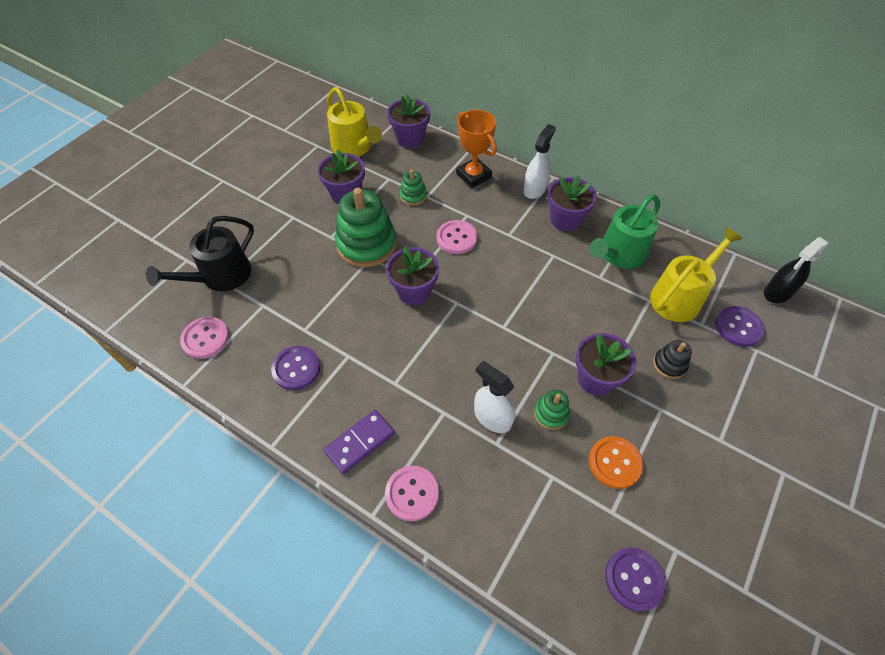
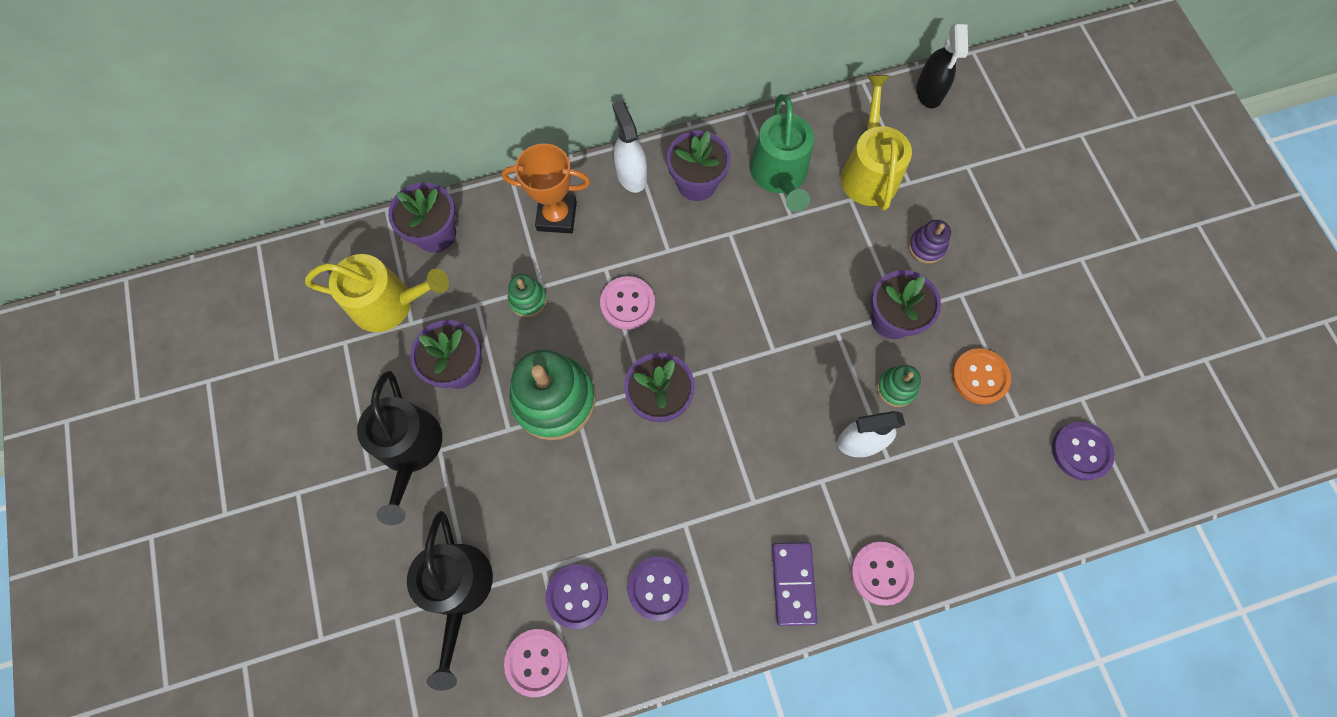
camera: 50 degrees left, 15 degrees up
(283, 206) = (410, 449): none -> black watering can
(669, 364) = (926, 247): black stacking toy -> purple stacking toy
(738, 327) = (936, 157): purple button -> purple button (577, 596)

